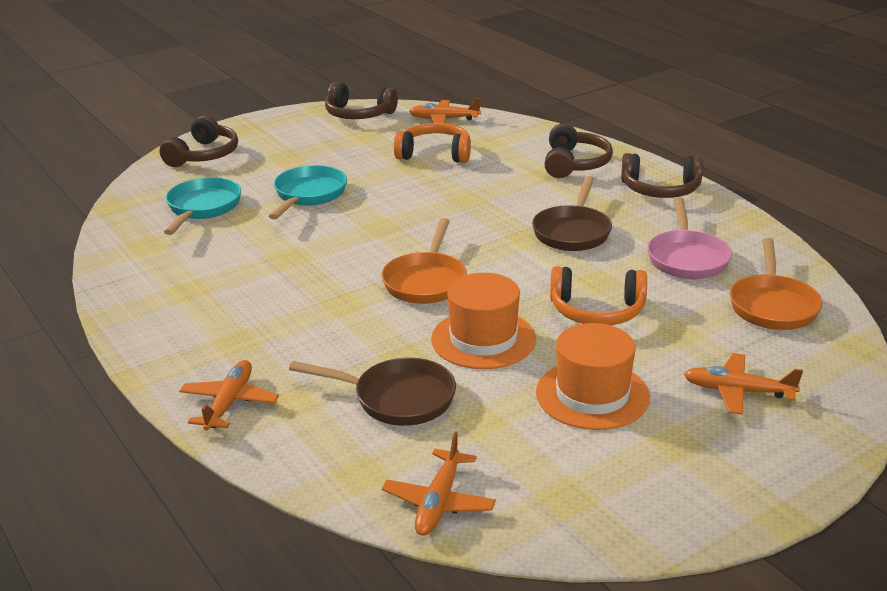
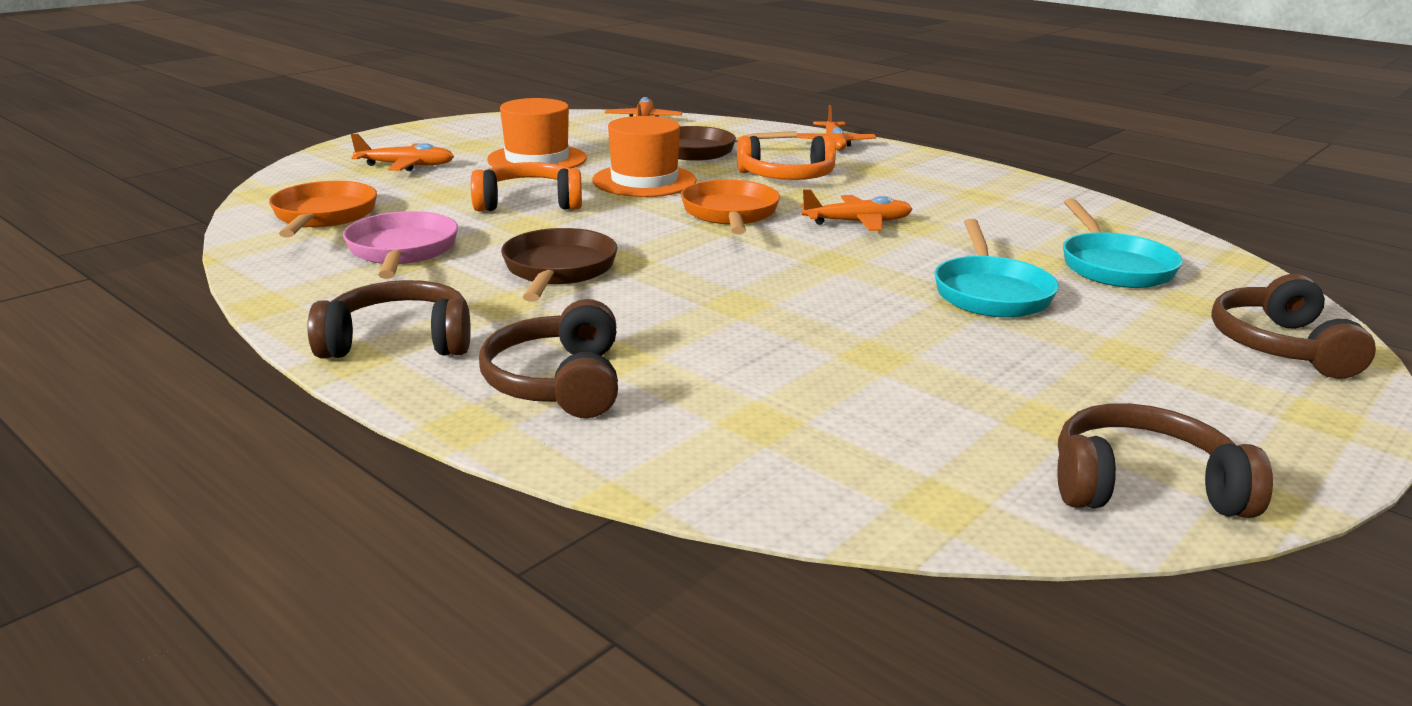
camera: 165 degrees right, 5 degrees down
(435, 154) = (853, 383): orange headphones -> orange headphones (787, 177)
(444, 119) = (912, 489): orange plane -> orange plane (857, 223)

